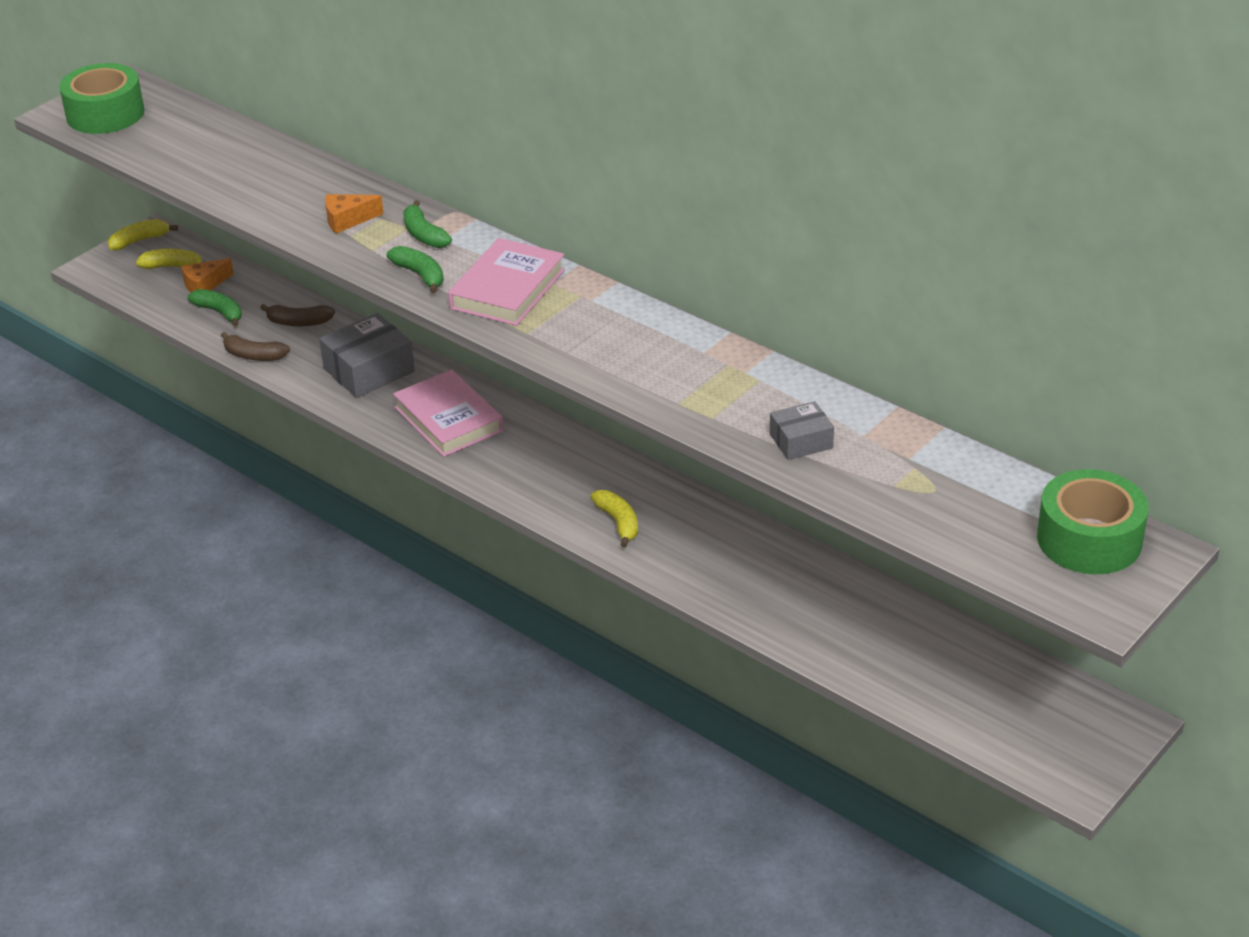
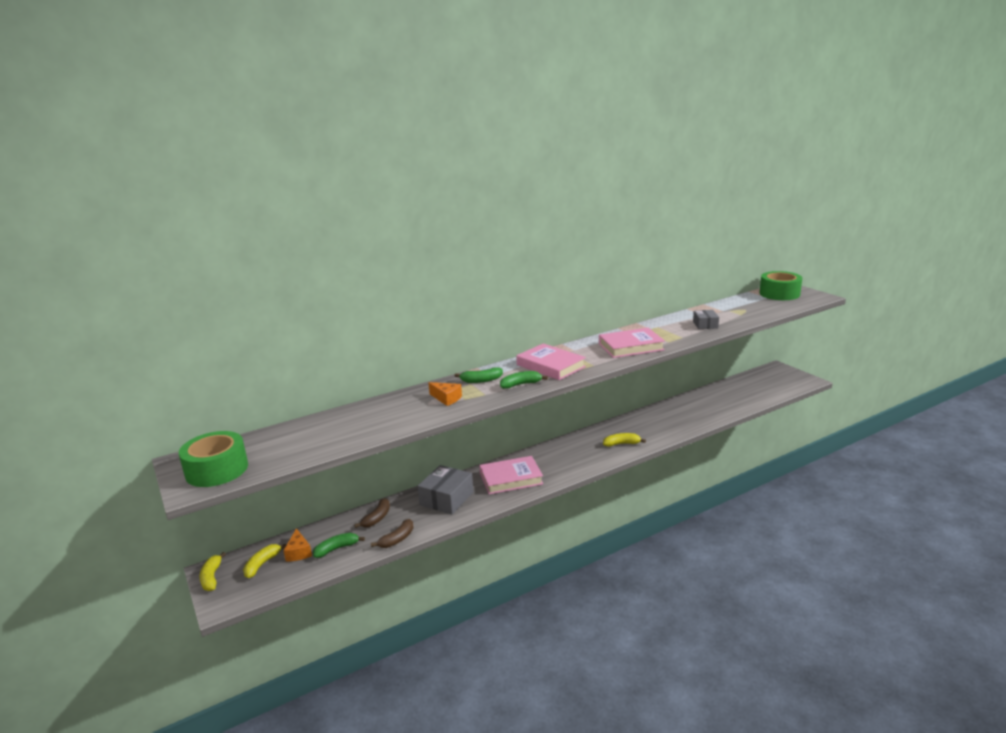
camera: 70 degrees left, 15 degrees down
(347, 220) = (447, 398): orange cheese -> orange cheese turned 60 degrees counterclockwise
(369, 370) = (446, 498): grey box -> grey box turned 45 degrees clockwise
(632, 361) = (631, 347): none -> pink book

